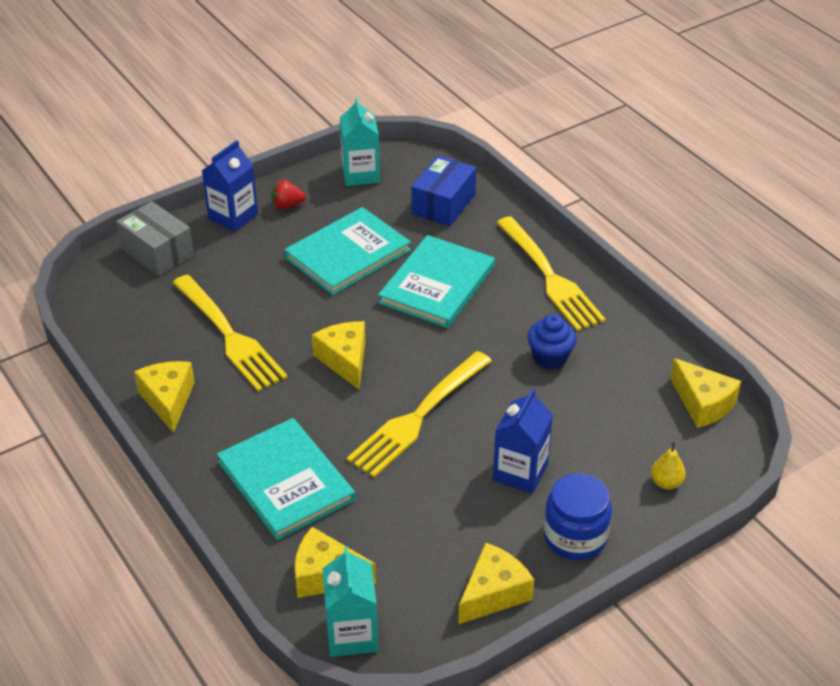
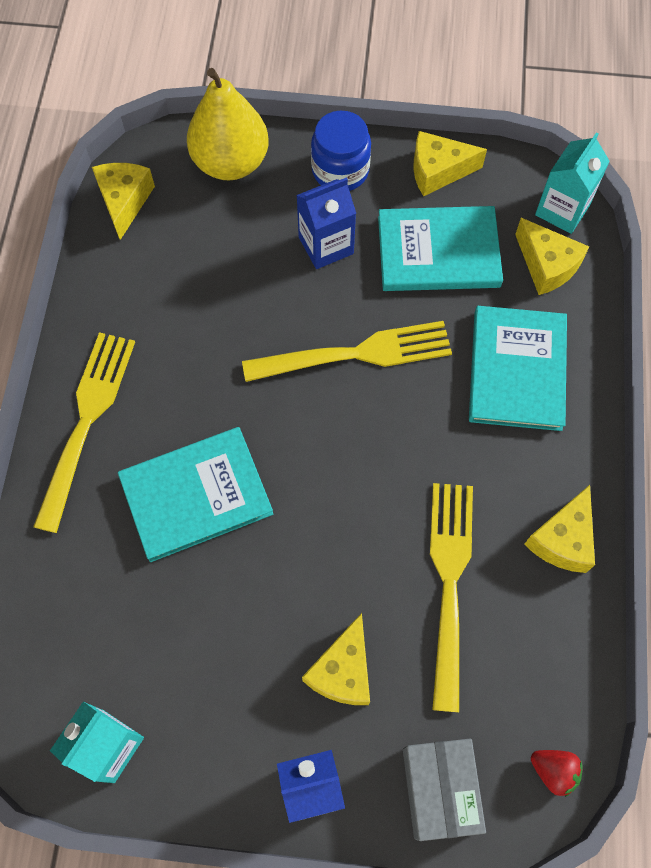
camera: 140 degrees left, 25 degrees up
(287, 205) = (236, 756): red strawberry -> red strawberry (553, 771)
(345, 360) = (365, 464): yellow cheese -> yellow cheese (343, 671)
(348, 254) = (241, 612): turquoise book -> turquoise book (438, 252)
(443, 204) = (74, 612): blue box -> none
(550, 358) = (188, 331): blue cupcake -> none
(666, 483) = (230, 162): yellow pear -> yellow pear, size x2.49

